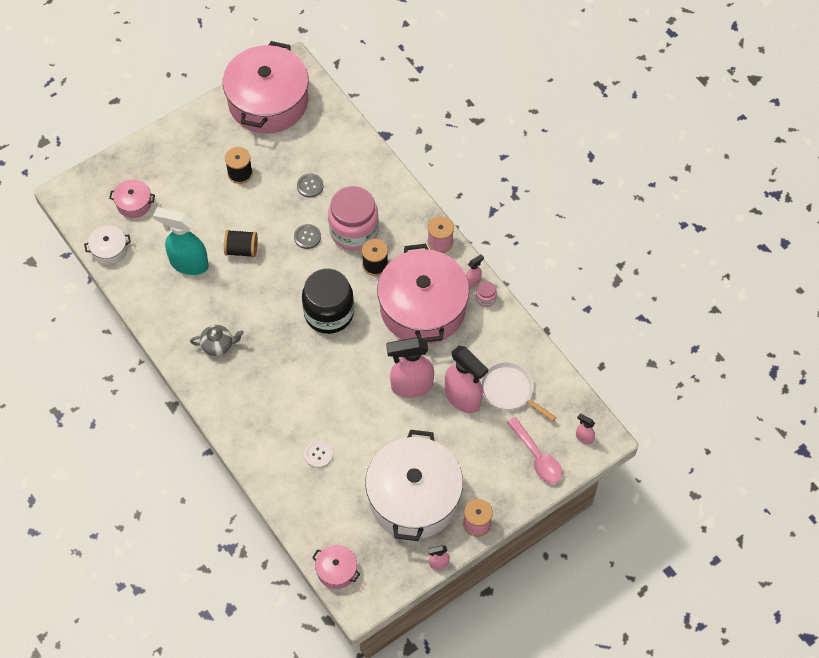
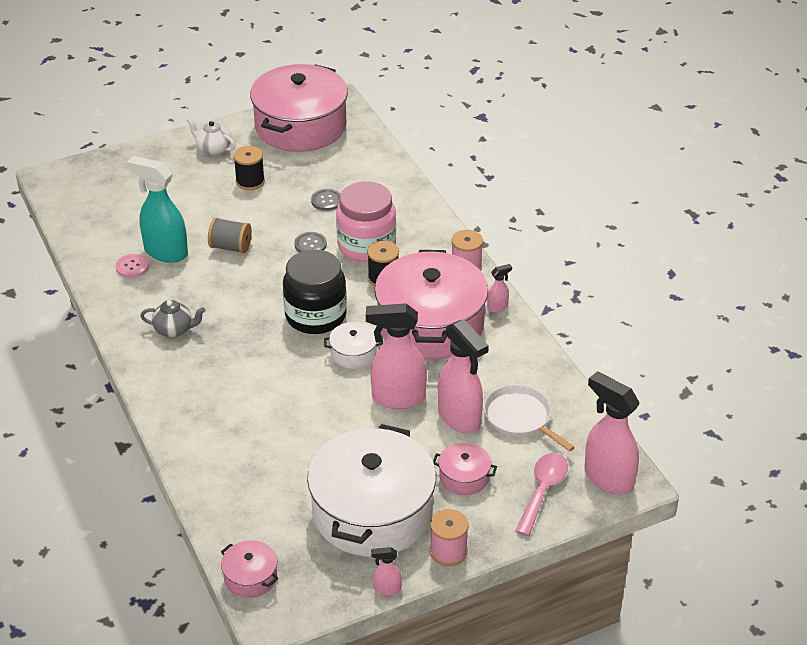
camera: 10 degrees right, 20 degrees down
(109, 250) = (80, 230): white pot -> white pot (353, 353)
(134, 203) = (122, 193): pink pot -> pink pot (464, 477)
(165, 284) = (132, 267): none -> pink button
(198, 140) = (213, 149): none -> white teapot
(241, 250) = (230, 247): black spool -> grey spool
(318, 454) = (263, 451): white button -> none
(485, 298) = (509, 325): pink jar -> none
(537, 457) = (542, 491): pink spoon -> pink spoon turned 135 degrees counterclockwise
(584, 438) = (607, 478): pink spray bottle -> pink spray bottle, size x2.23

